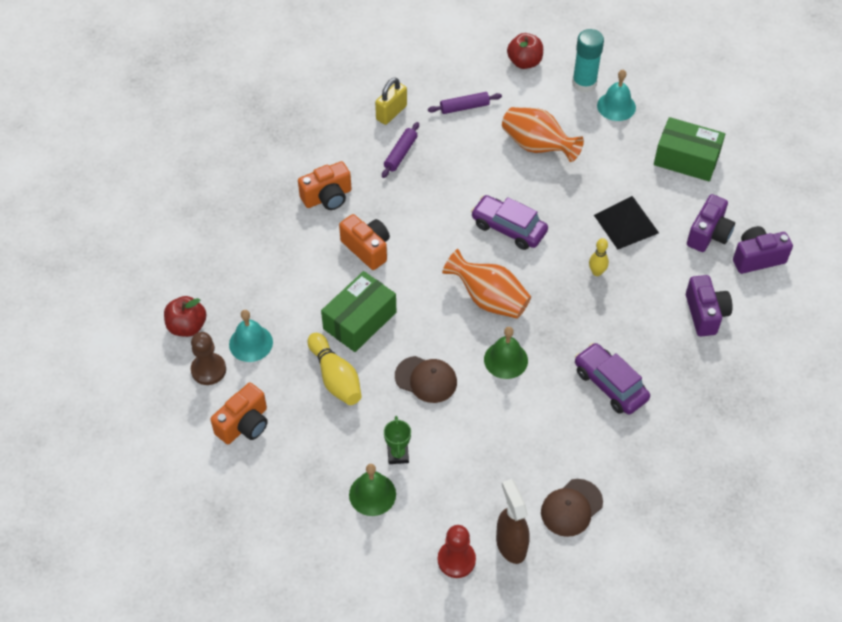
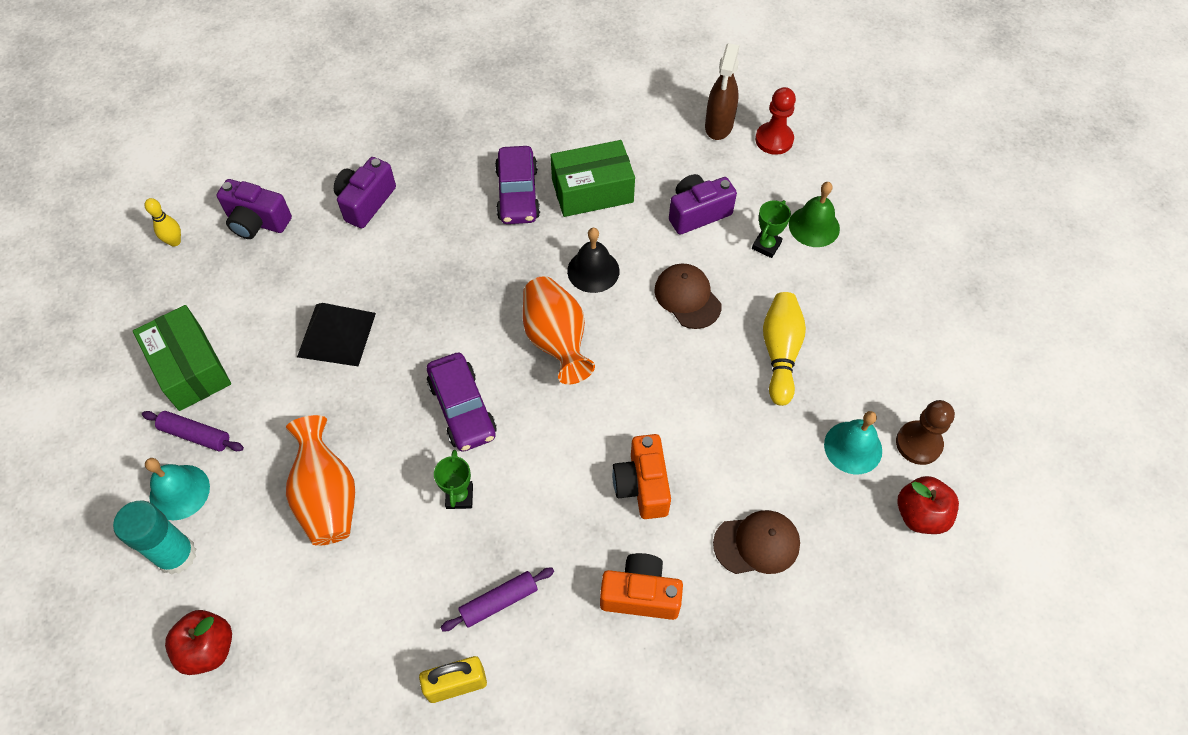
camera: 145 degrees left, 5 degrees up
(244, 424) = (907, 360): orange camera -> none
(359, 320) = (712, 400): green box -> green box (592, 191)
(464, 107) = (355, 624): purple rolling pin -> purple rolling pin (195, 435)
(466, 186) = (459, 496): none -> green trophy
(506, 360) = (593, 271): green bell -> black bell
(571, 508) = (644, 124): brown cap -> brown cap (757, 544)
(596, 272) = (421, 302): yellow bowling pin -> yellow bowling pin (175, 241)
(708, 234) = (271, 272): purple camera -> purple camera (697, 213)

